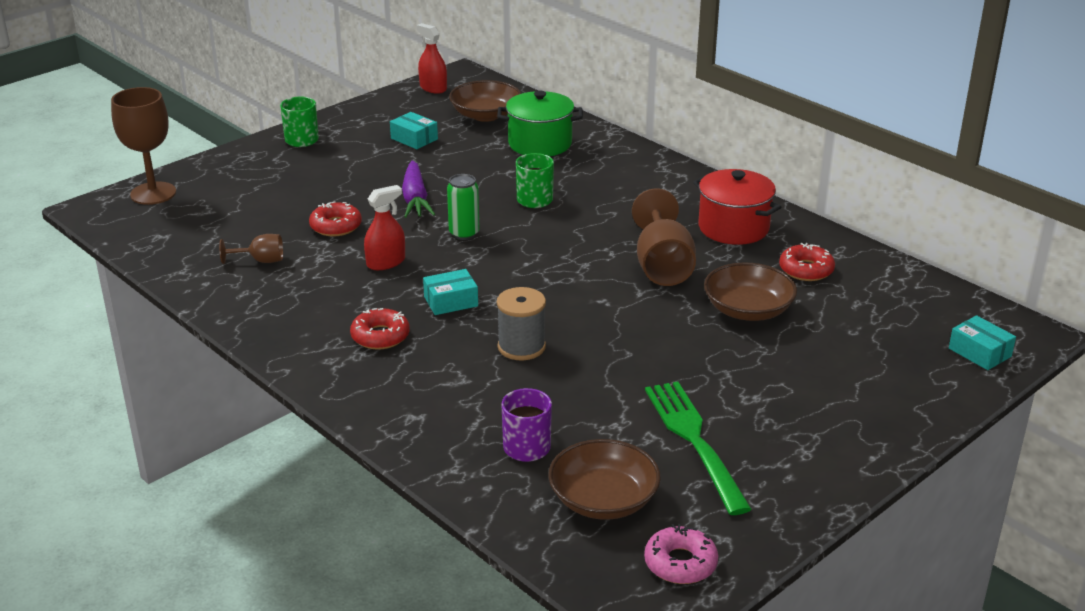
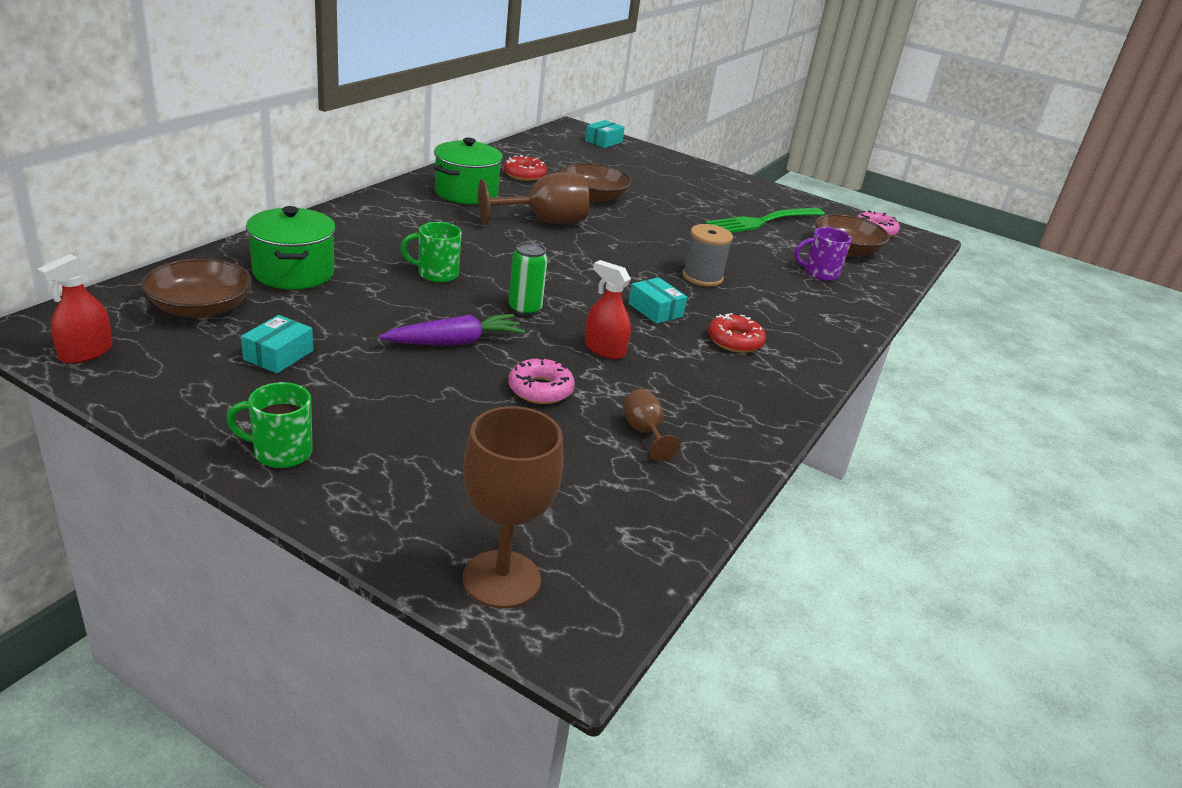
camera: 110 degrees left, 0 degrees up
(336, 226) = (540, 389): red donut -> pink donut
(733, 228) = (466, 193): red pot -> green pot

